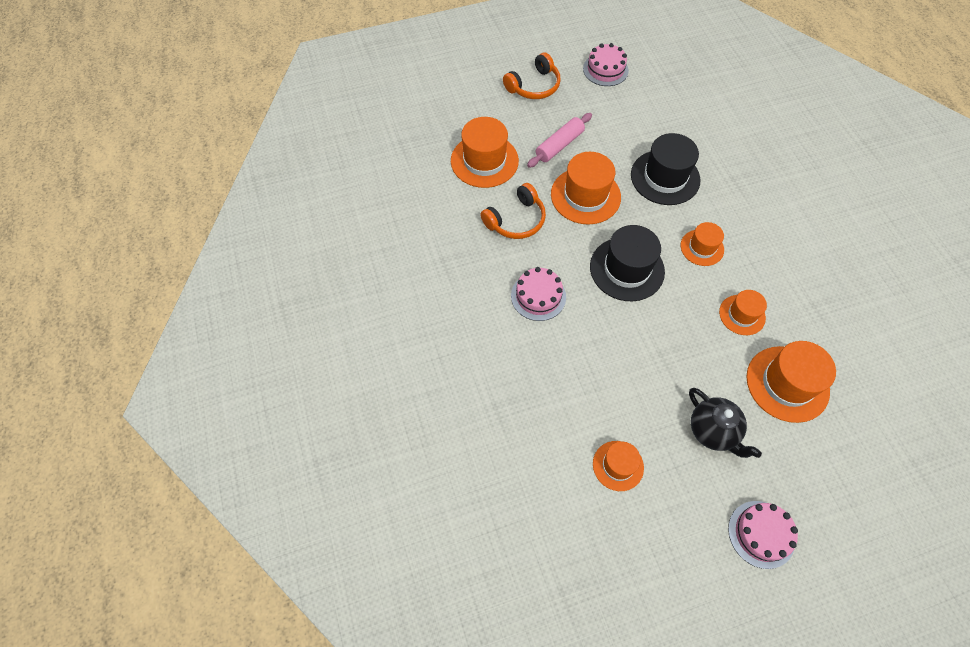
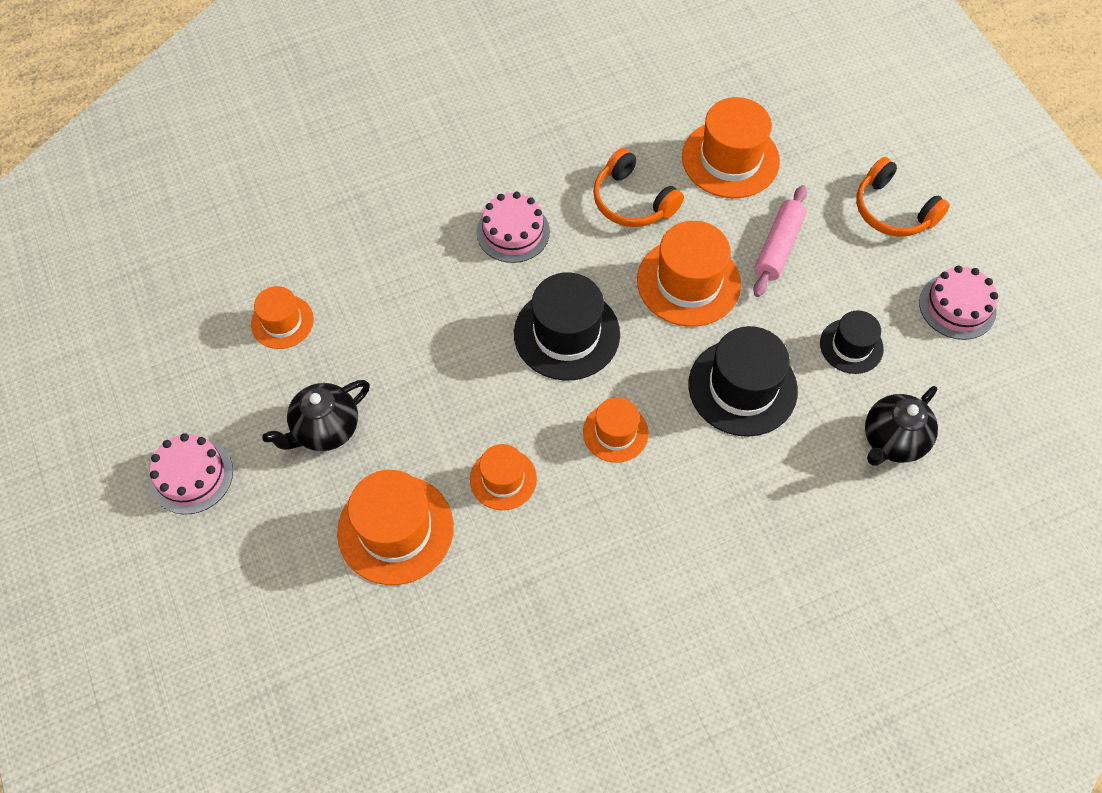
camera: 85 degrees right, 0 degrees up
(559, 145) = (778, 247): pink rolling pin -> pink rolling pin turned 75 degrees clockwise
(633, 121) = (851, 346): none -> black hat
(697, 113) = (892, 441): none -> black teapot

